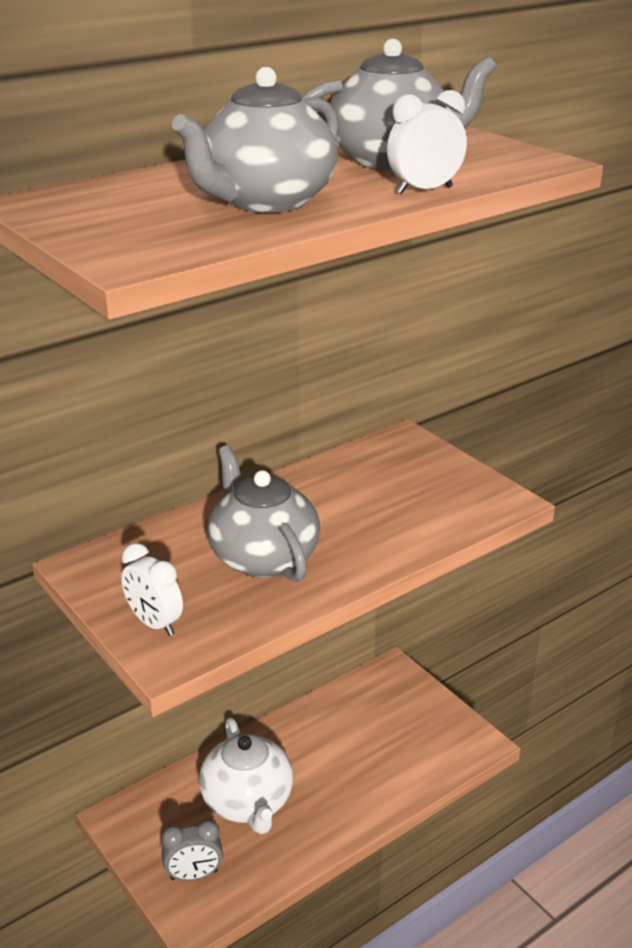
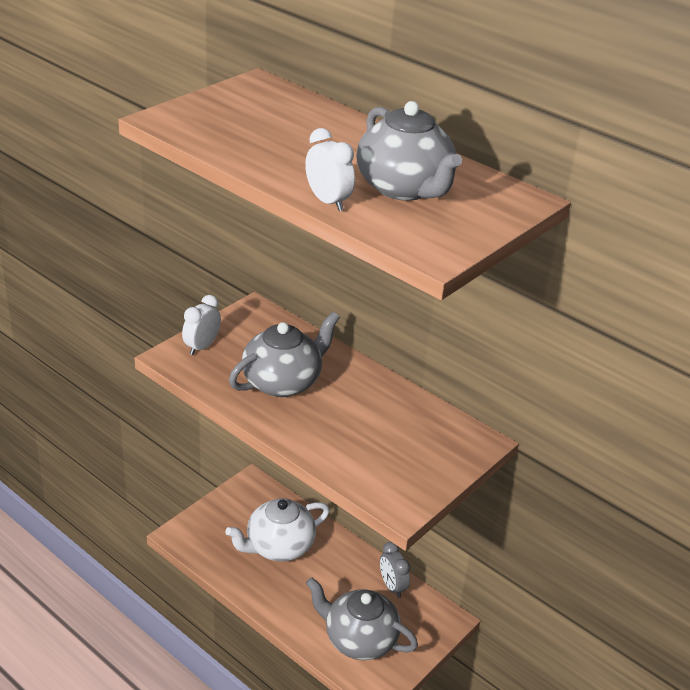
camera: 75 degrees right, 5 degrees up
(194, 875) = (212, 529): grey clock -> grey clock (392, 586)
(265, 201) = (281, 148): grey teapot -> grey teapot (359, 639)

